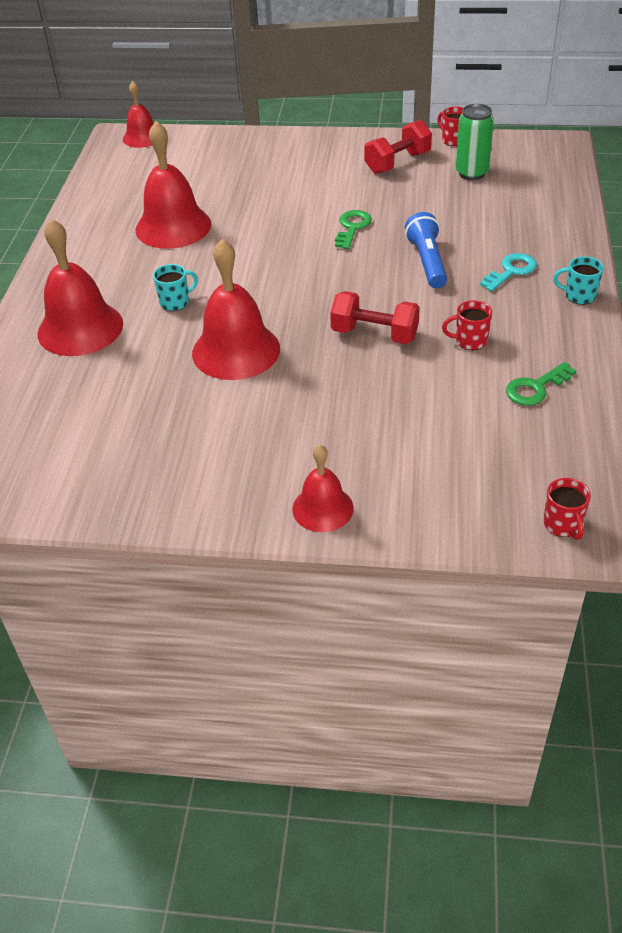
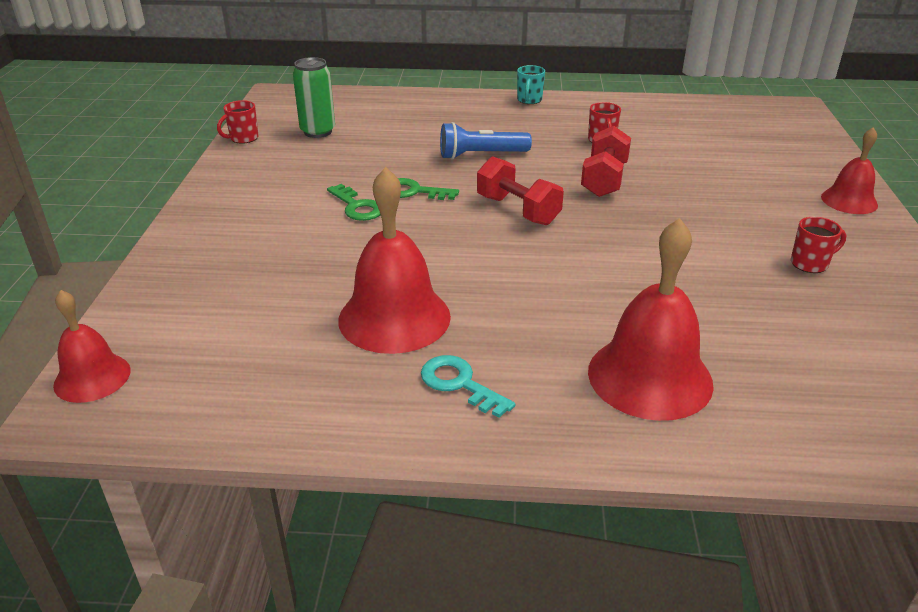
camera: 95 degrees left, 10 degrees down
(175, 302) = (574, 300): turquoise mug -> none
(236, 350) = (655, 252): red bell -> none
(397, 163) = (280, 167): red dumbbell -> red dumbbell (517, 210)
(511, 271) = (495, 121): turquoise key -> turquoise key (459, 384)
(535, 388) = (654, 120): green key -> green key (357, 207)
(562, 525) = (796, 119): red mug -> red mug (810, 264)

